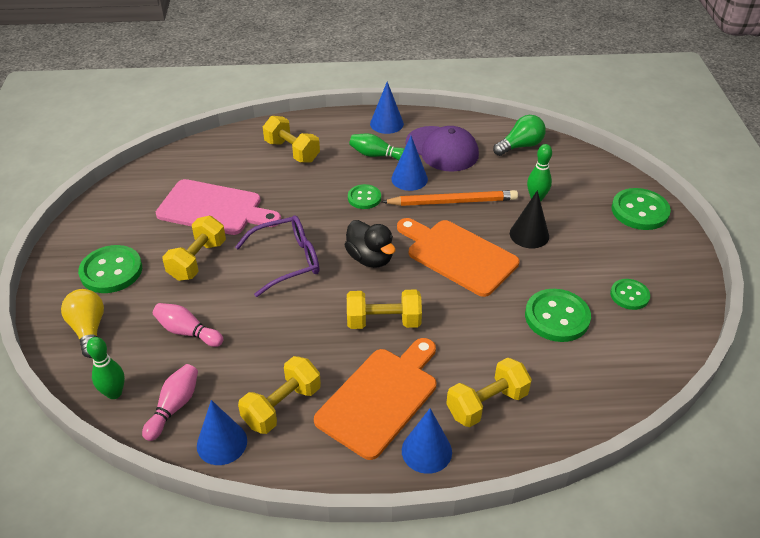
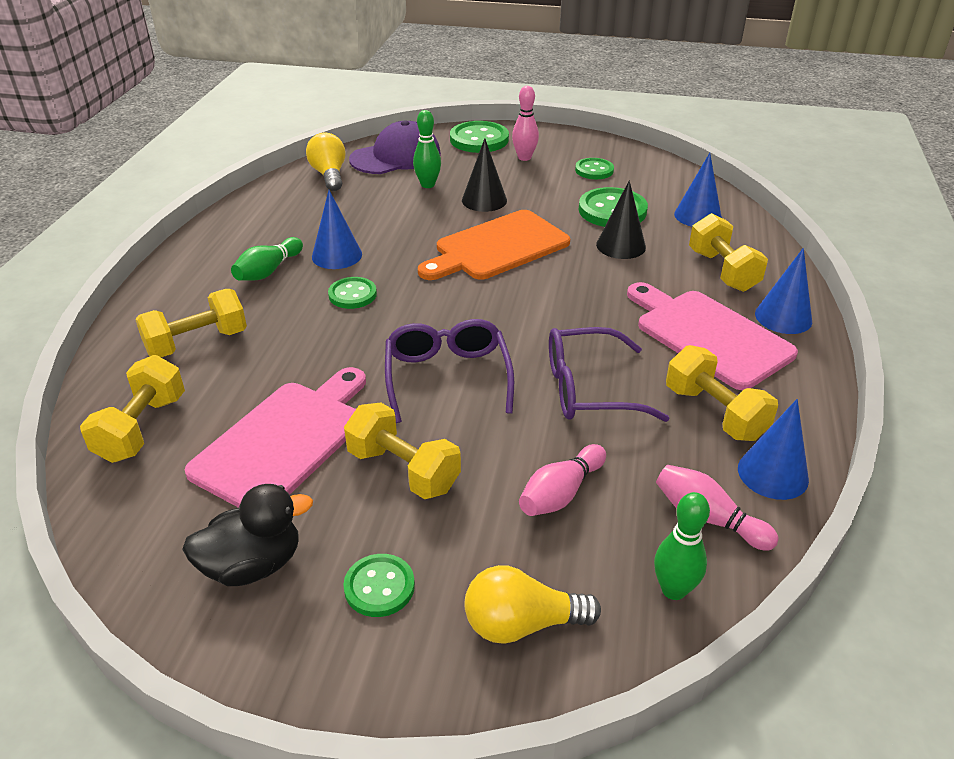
camera: 75 degrees left, 5 degrees down
(111, 271) = (379, 587): green button -> green button, size x0.61
(292, 332) = (588, 389): none -> purple glasses
(370, 258) = (474, 308): black duck -> black duck (253, 565)
(380, 398) = (708, 335): orange cutting board -> pink cutting board
(383, 321) = (589, 315): yellow dumbbell -> yellow dumbbell (142, 428)
(386, 123) = (203, 253): blue cone -> blue cone (697, 216)
(442, 149) = (294, 223): purple cap -> purple cap (396, 157)
(452, 202) = (401, 234): orange pencil -> none
(497, 329) = (621, 245): none -> black cone
(520, 146) = (329, 175): green light bulb -> yellow light bulb
(623, 245) = (524, 157): none -> pink bowling pin

